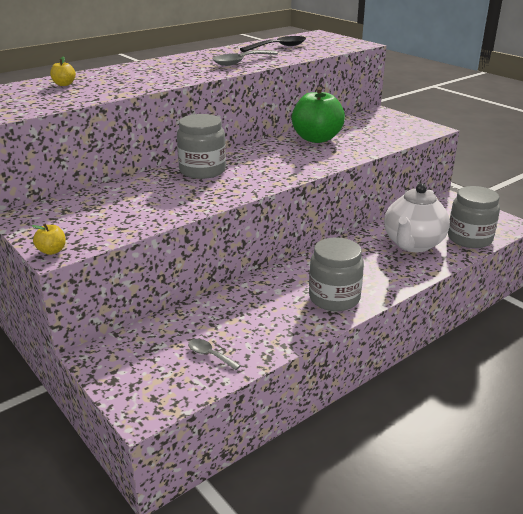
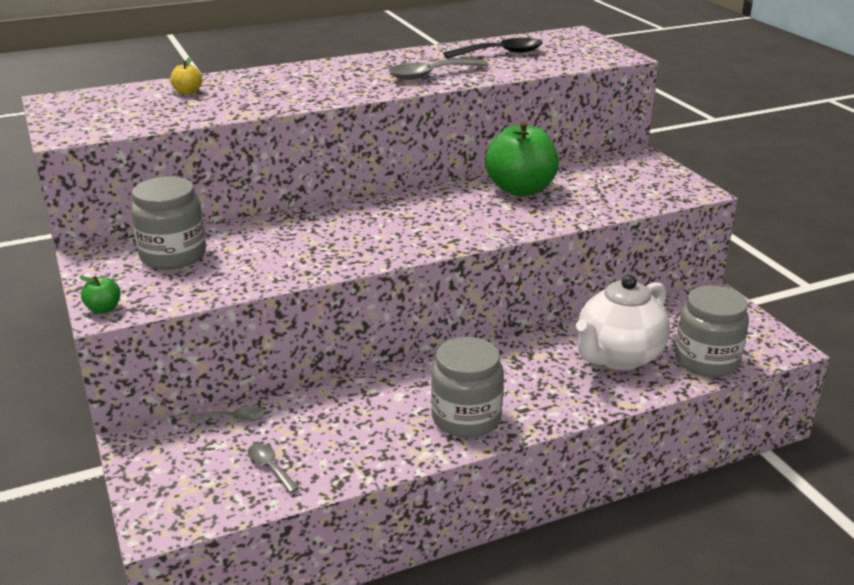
camera: 15 degrees right, 0 degrees up
(52, 251) = (104, 309): yellow apple -> green apple
(163, 325) = (233, 419): none -> grey spoon
(202, 170) = (341, 220): grey jar -> grey jar (173, 255)

